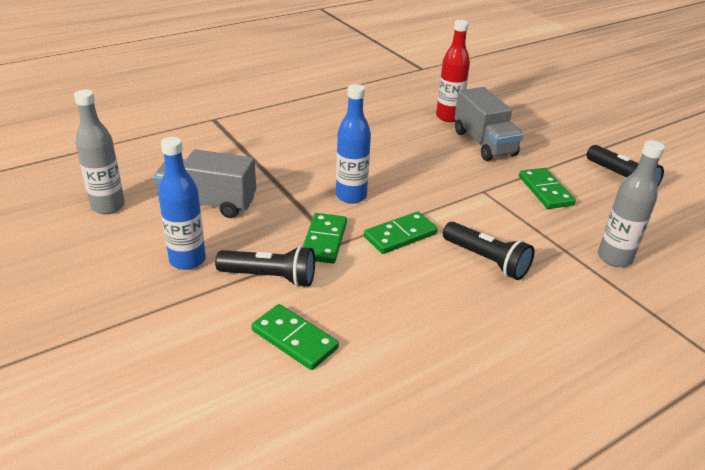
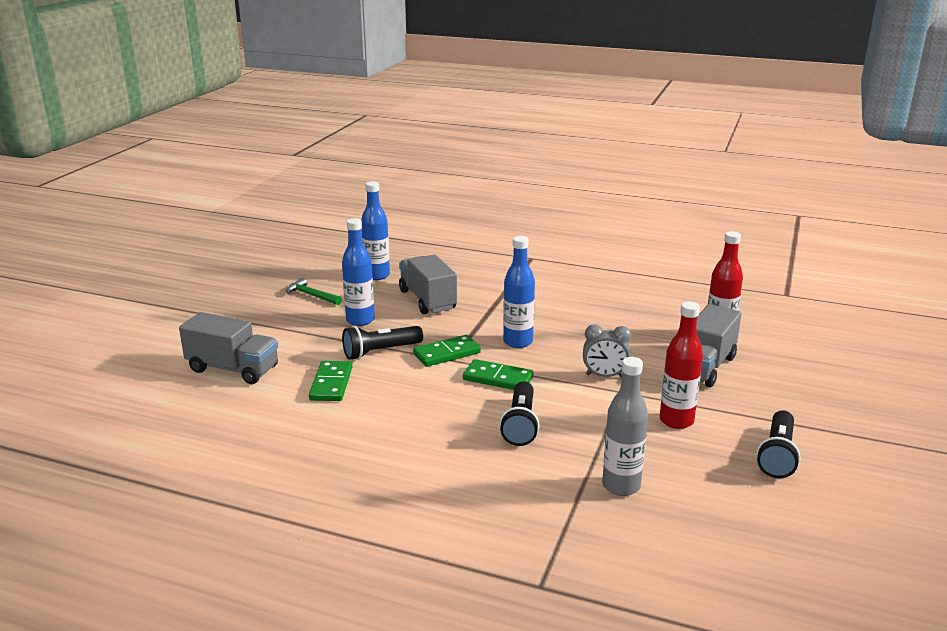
camera: 55 degrees right, 10 degrees down
(80, 267) = (311, 295): none -> green hammer
(108, 206) = (377, 275): grey bottle -> blue bottle
(165, 405) = (233, 369): none -> grey truck
(270, 277) = (380, 352): black flashlight -> black flashlight turned 90 degrees clockwise
(452, 186) = (604, 376): none -> grey clock
(545, 191) = (676, 421): green domino -> red bottle

